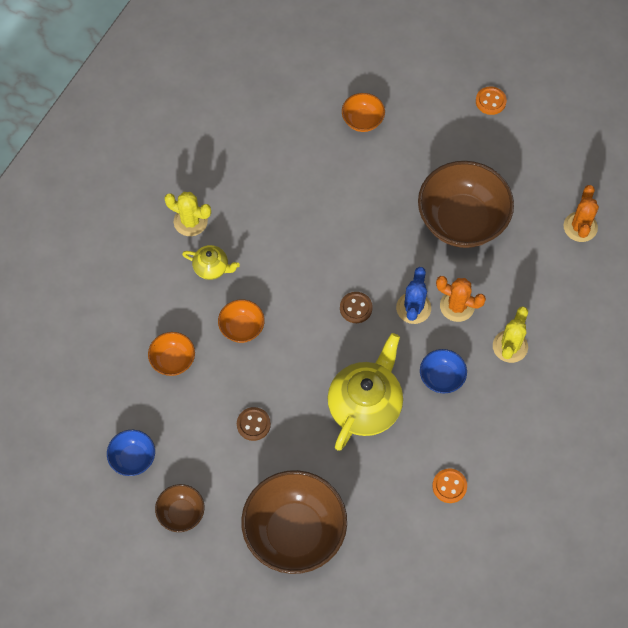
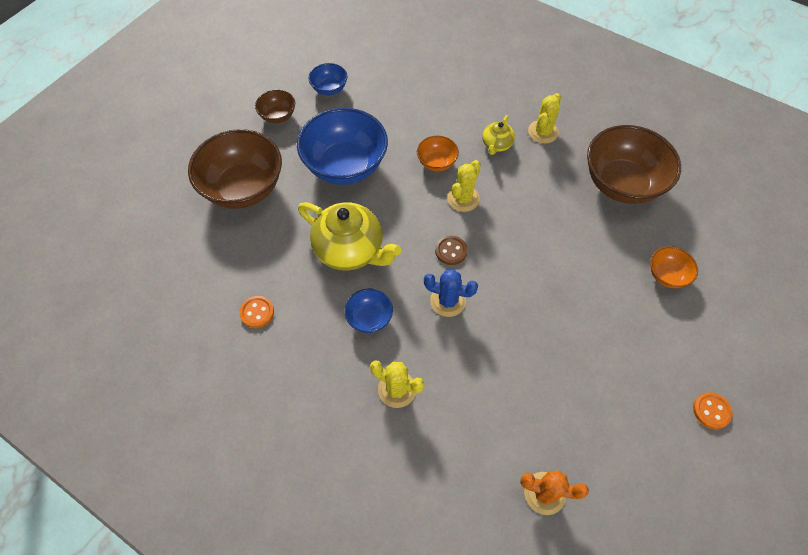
camera: 95 degrees right, 5 degrees down
(173, 360) = (410, 115): orange bowl -> none
(253, 424) = (345, 166): brown button -> blue bowl
(289, 299) = (463, 199): none -> yellow cactus
(457, 306) = (447, 342): orange cactus -> none
(462, 221) = (549, 359): brown bowl -> brown bowl (622, 184)

